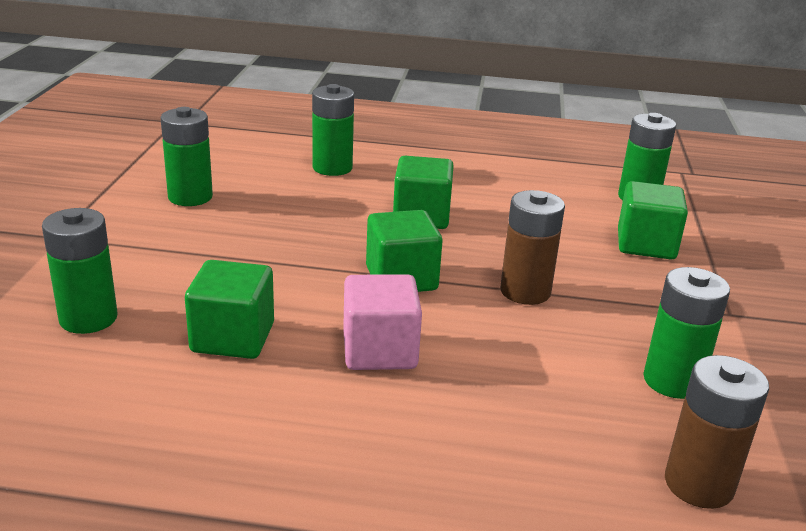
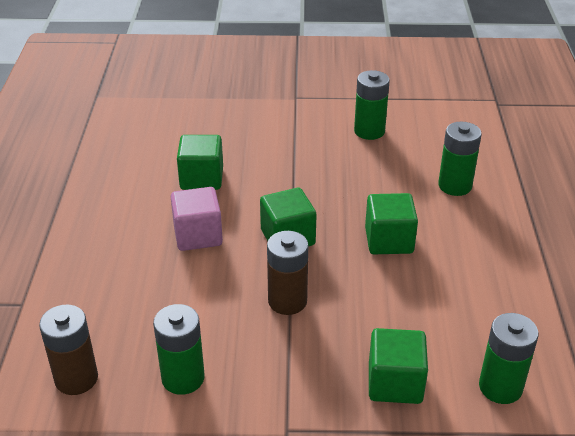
camera: 85 degrees right, 10 degrees up
(88, 318) = (211, 128): green battery -> none

